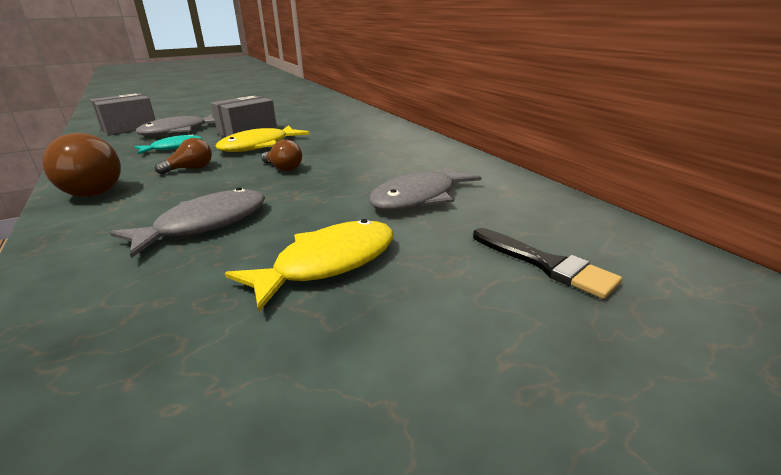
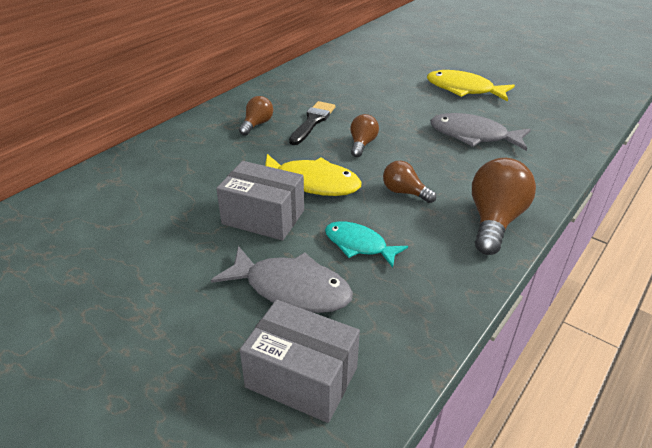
camera: 115 degrees left, 10 degrees up
(372, 141) = (257, 124): none -> brown light bulb
(419, 198) = (370, 83): grey fish -> none
(546, 264) = (411, 50): black brush -> black brush (312, 121)

